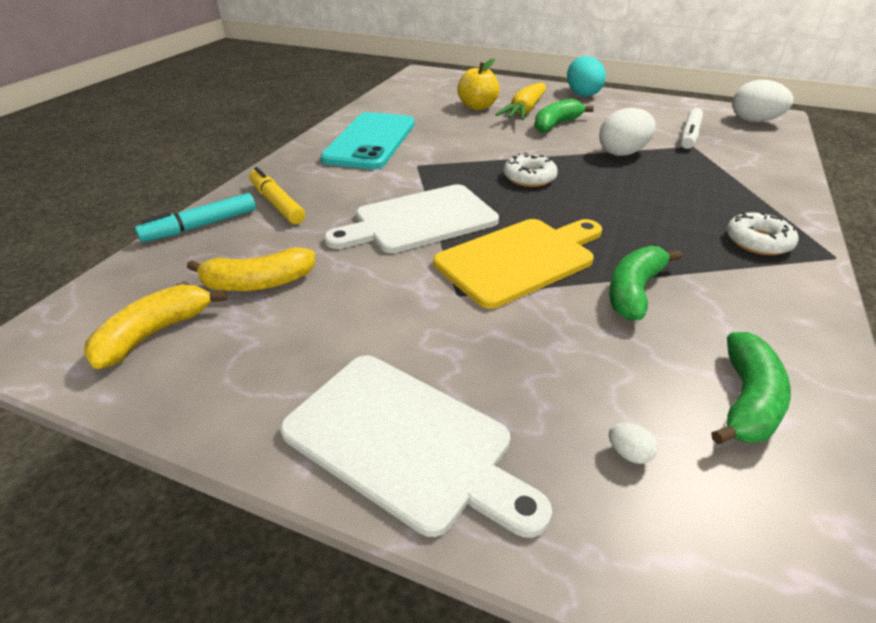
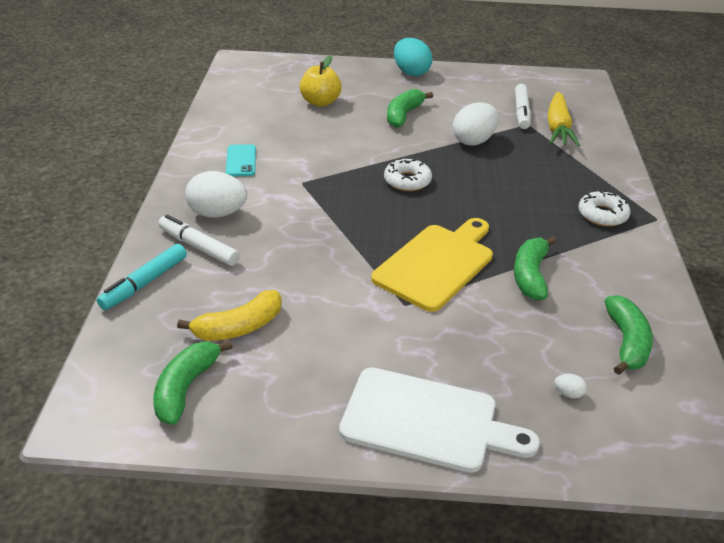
camera: 20 degrees left, 0 degrees up
(155, 333) = (186, 388): yellow banana -> green banana
(277, 203) = (199, 247): yellow marker -> white marker
(371, 141) = (241, 161): turquoise phone -> turquoise phone, size x0.46
(419, 220) = (337, 242): white cutting board -> none
(525, 111) = (367, 102): yellow carrot -> yellow carrot (558, 128)
(754, 121) = (568, 88): white egg -> white egg (217, 213)

